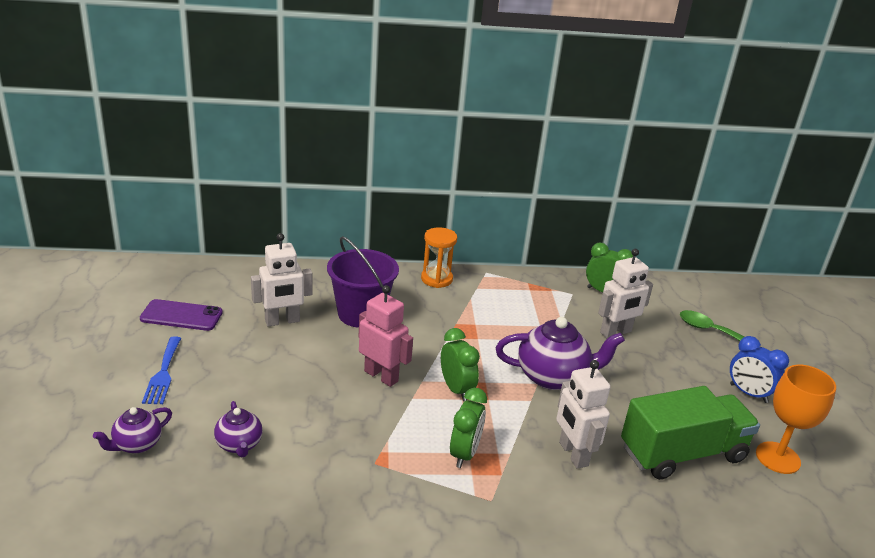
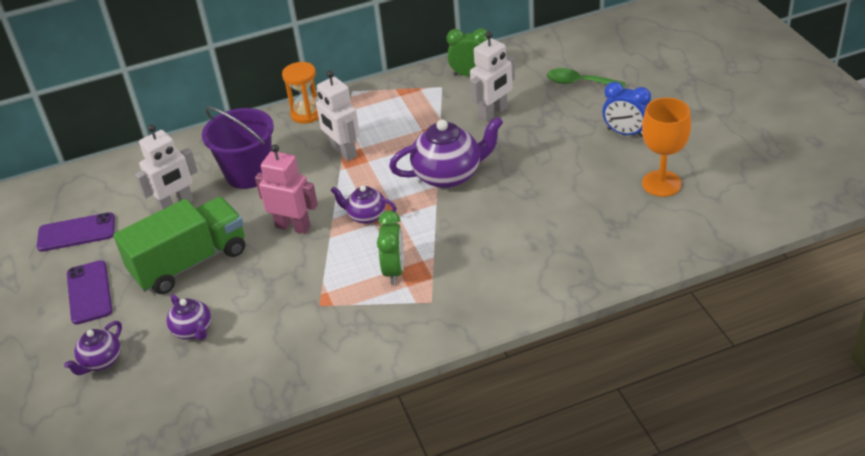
camera: 10 degrees left, 10 degrees up
(163, 373) = (89, 292): blue fork -> purple phone
(456, 389) = (366, 216): green clock -> purple teapot
(573, 454) = (487, 239): white robot -> white robot (343, 152)
(682, 453) = (580, 207): green truck -> green truck (190, 263)

